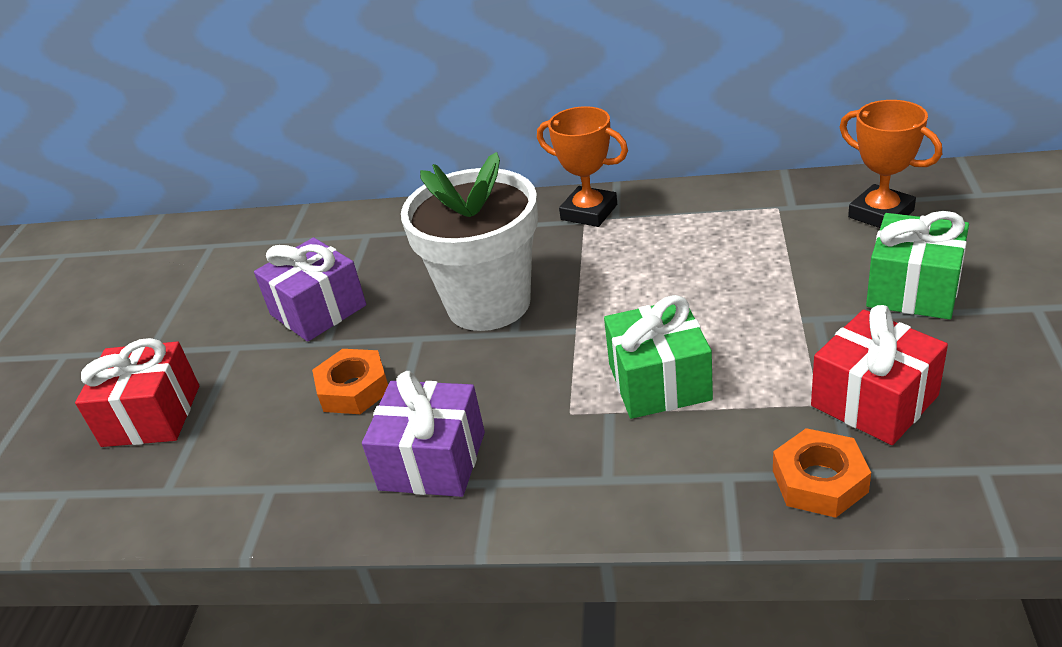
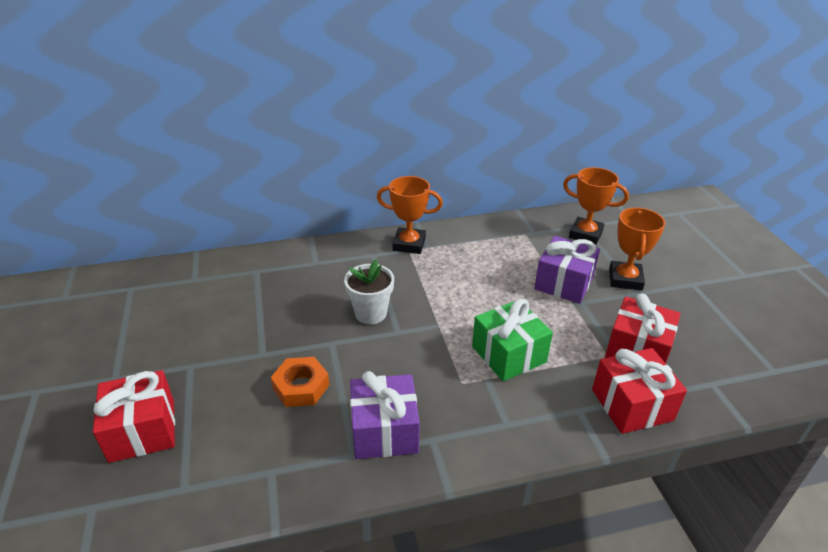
camera: 25 degrees left, 0 degrees up
(318, 310) = (244, 330): purple gift -> purple gift (563, 283)
(488, 303) = (370, 313): white flower pot -> white flower pot, size x0.55
(819, 481) = (632, 405): orange nut -> red gift
(913, 289) = (625, 279): green gift -> orange trophy

